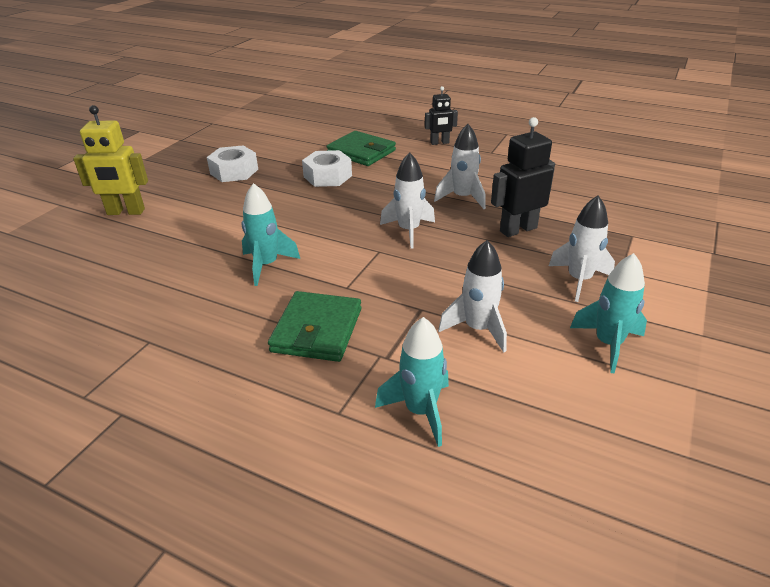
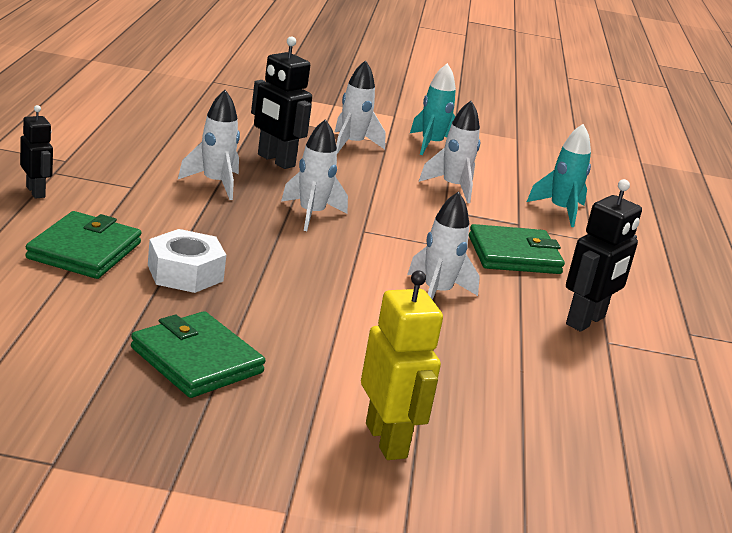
camera: 115 degrees left, 10 degrees down
(185, 339) = (586, 321): none -> black robot
(234, 171) = (196, 360): white nut -> green wallet
(266, 265) = (437, 293): turquoise rocket -> white rocket

